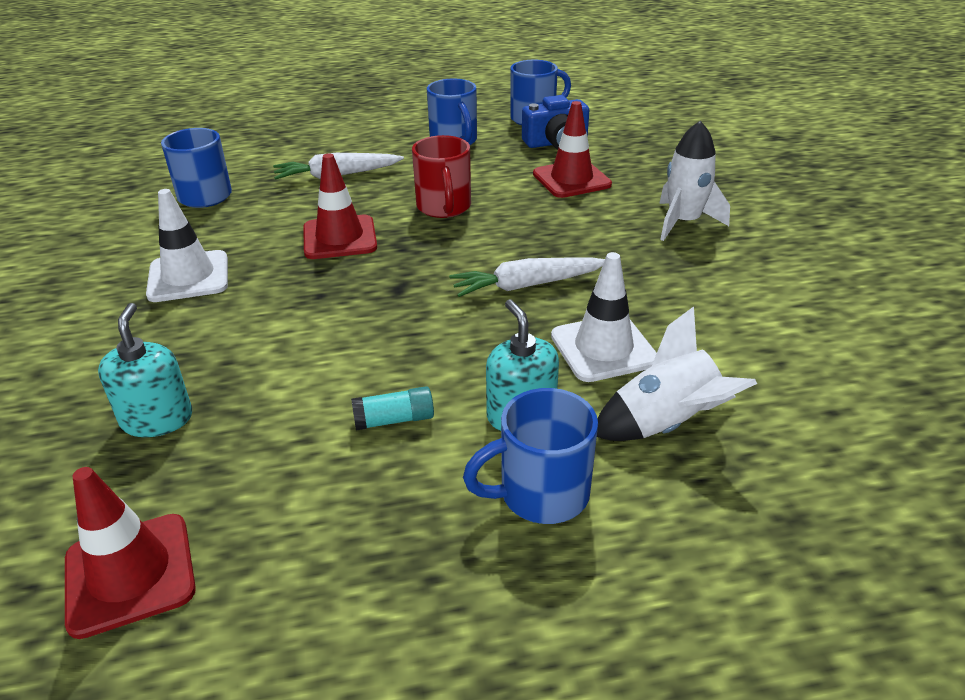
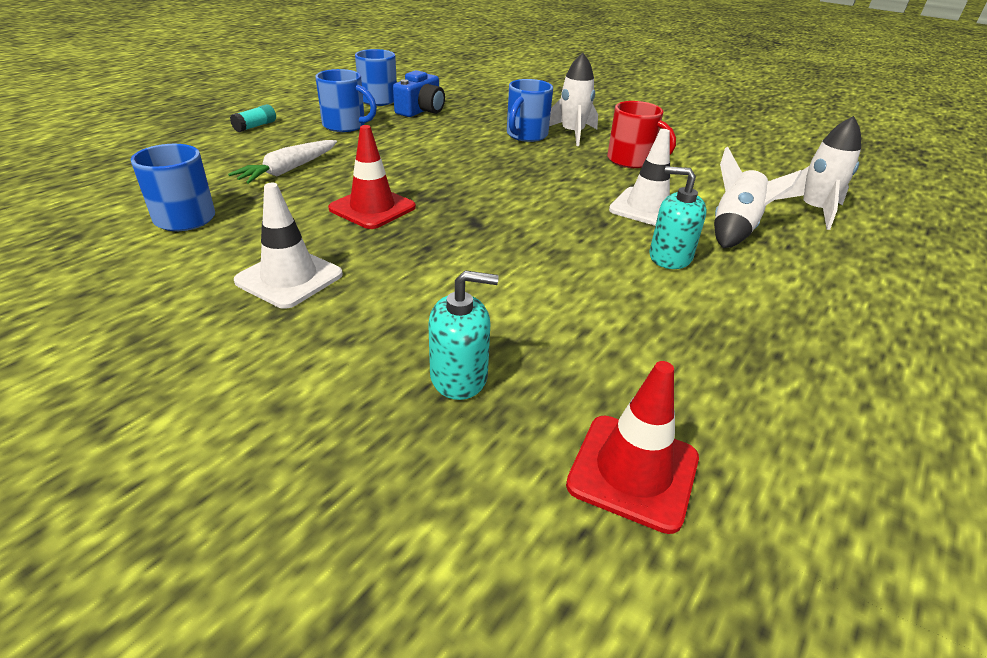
camera: 45 degrees left, 0 degrees up
(157, 419) = (459, 376): turquoise soap dispenser -> turquoise soap dispenser turned 135 degrees clockwise
(394, 420) = (613, 293): turquoise glue stick -> turquoise glue stick (255, 126)
(444, 207) = (415, 167): red mug -> red mug (631, 161)
(527, 285) = (550, 192): white carrot -> none
(541, 494) = (746, 288): blue mug -> blue mug (526, 135)
(571, 179) = (469, 128): red traffic cone -> none
(844, 456) = (813, 210): none -> white rocket

